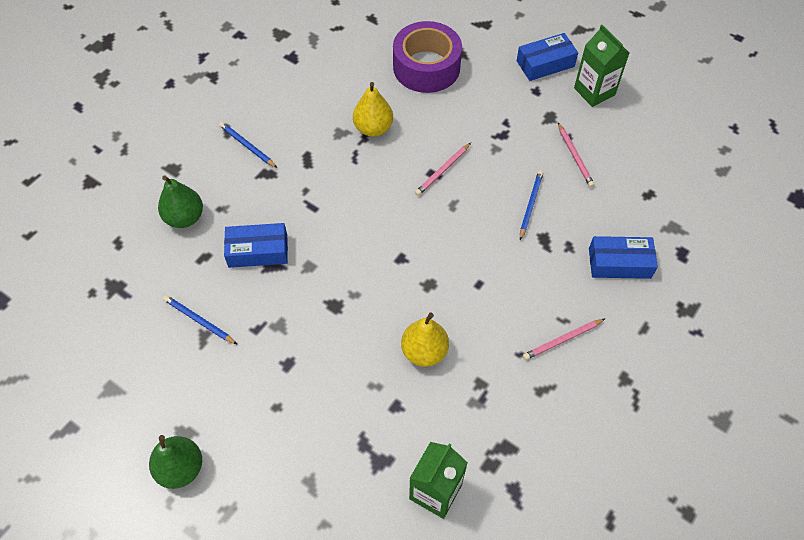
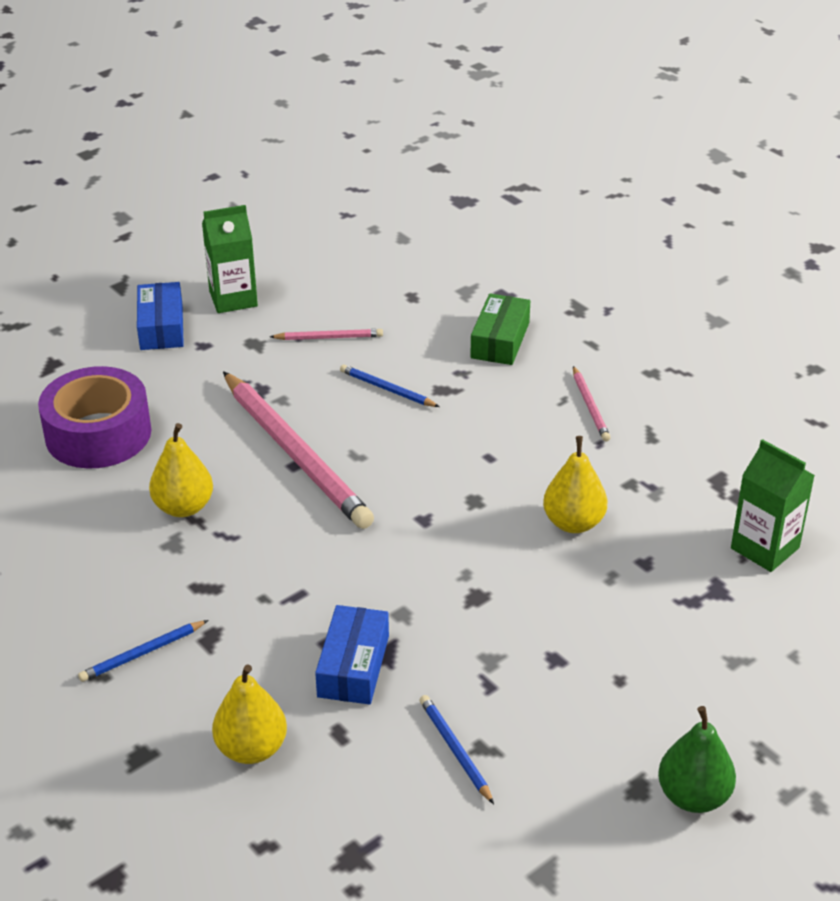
camera: 75 degrees left, 20 degrees down
(185, 217) = (251, 749): green pear -> yellow pear
(199, 321) = (455, 750): blue pencil -> blue pencil turned 105 degrees clockwise
(443, 171) = (296, 453): pink pencil -> pink pencil, size x2.28
(619, 263) = (500, 340): blue box -> green box

